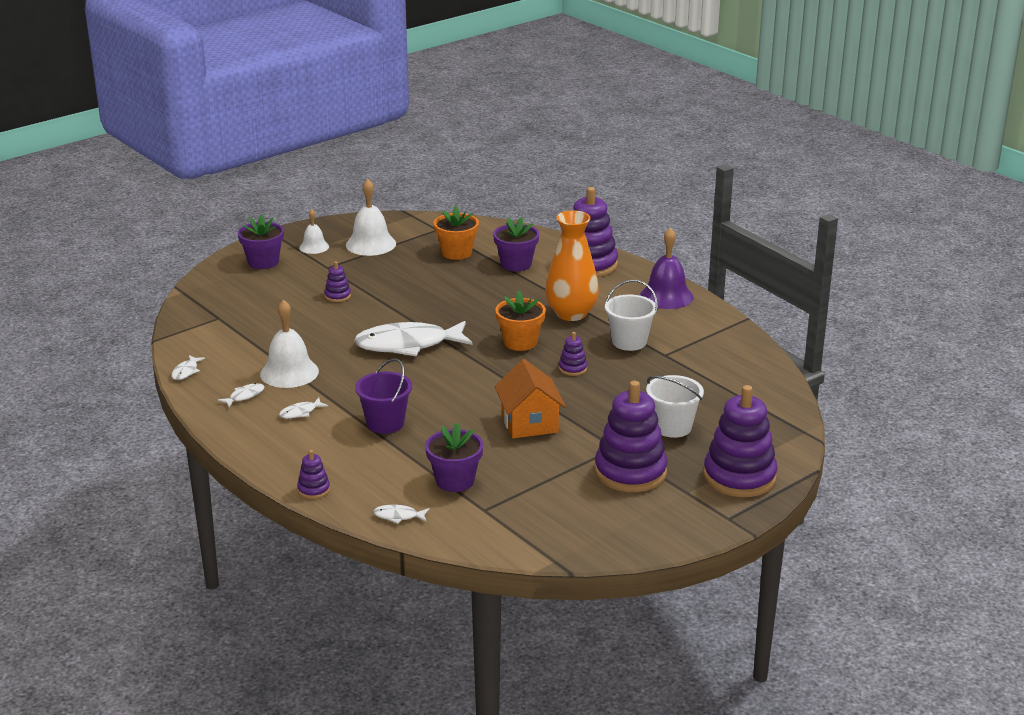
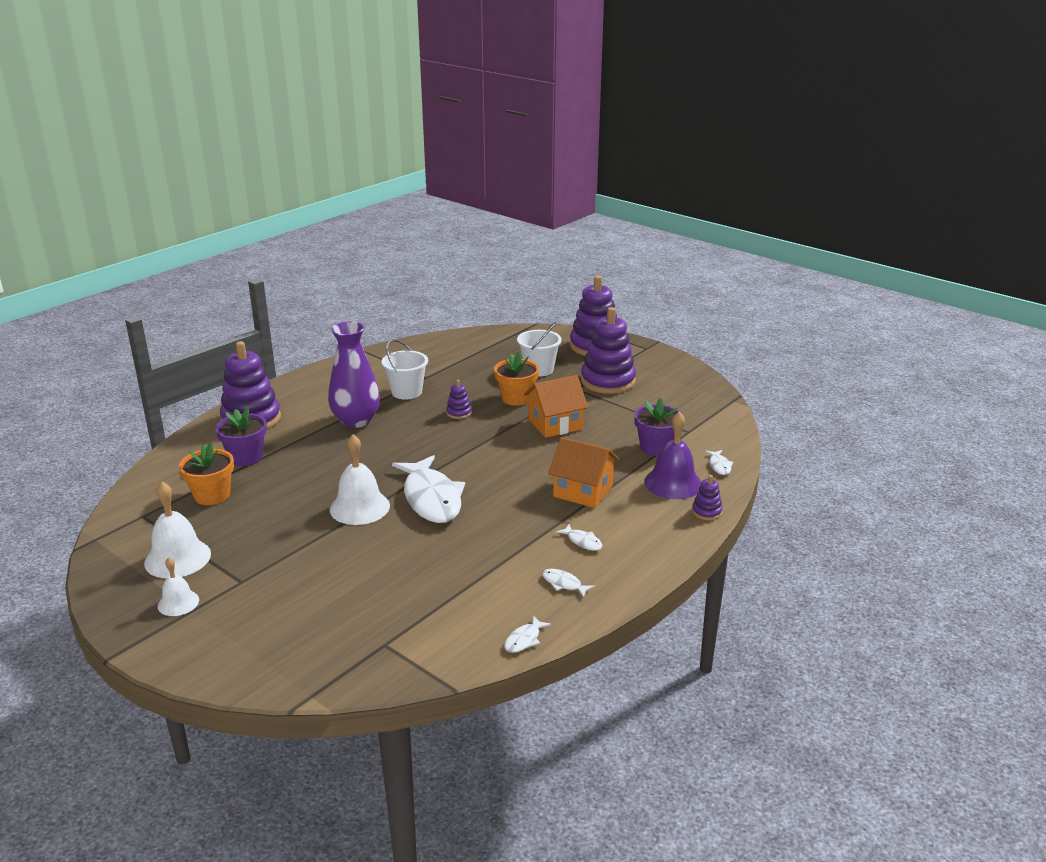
camera: 100 degrees left, 0 degrees up
(186, 372) = (524, 640): white fish -> white fish turned 120 degrees clockwise
(263, 262) = (220, 639): purple flower pot -> none
(289, 372) = (506, 563): white bell -> white bell (359, 507)
(337, 296) = (321, 560): purple stacking toy -> none
(385, 423) = (583, 491): purple bucket -> orange house
(520, 342) = (416, 440): orange flower pot -> orange flower pot (516, 398)
(571, 314) = (356, 420): orange vase -> purple vase
(666, 296) = (319, 381): purple bell -> purple bell (673, 483)

